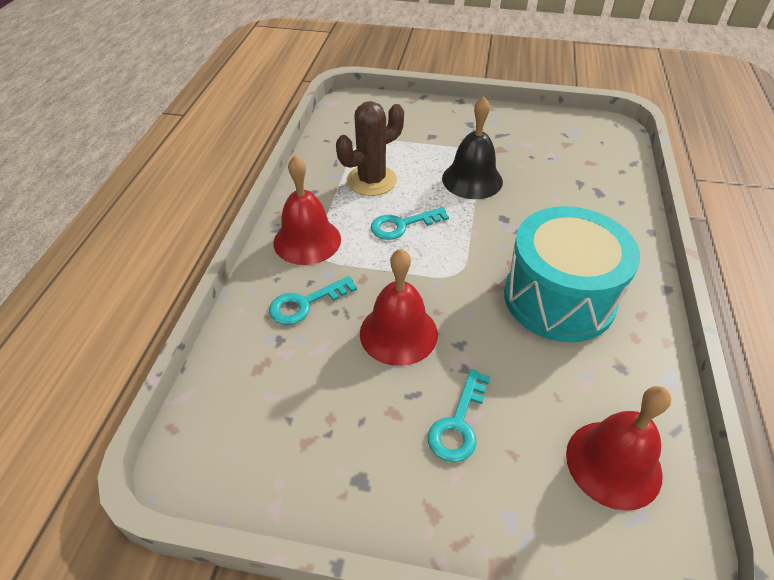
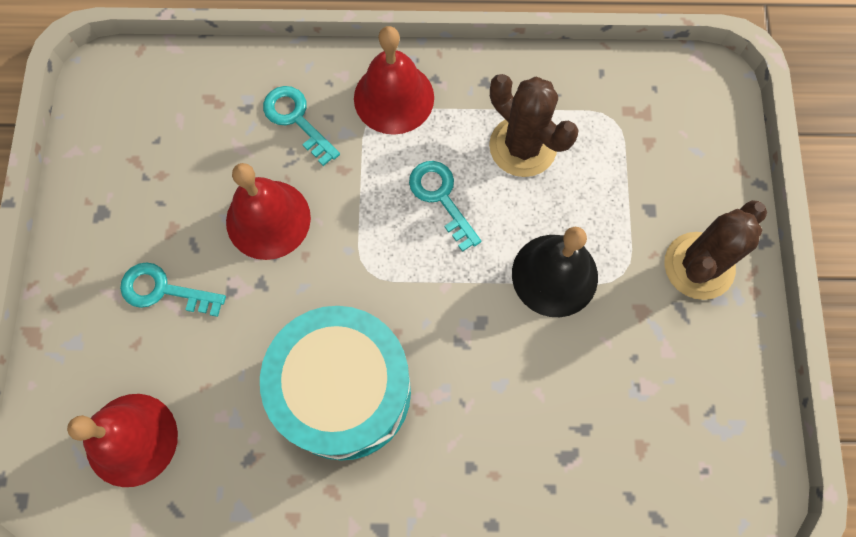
camera: 80 degrees right, 25 degrees up
(473, 124) = (699, 266): none -> brown cactus

